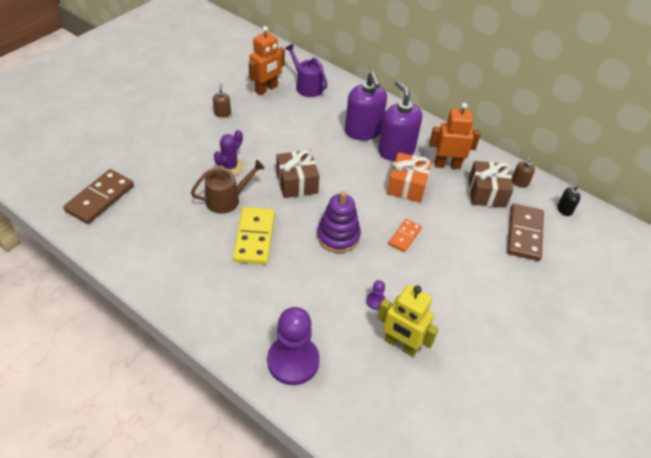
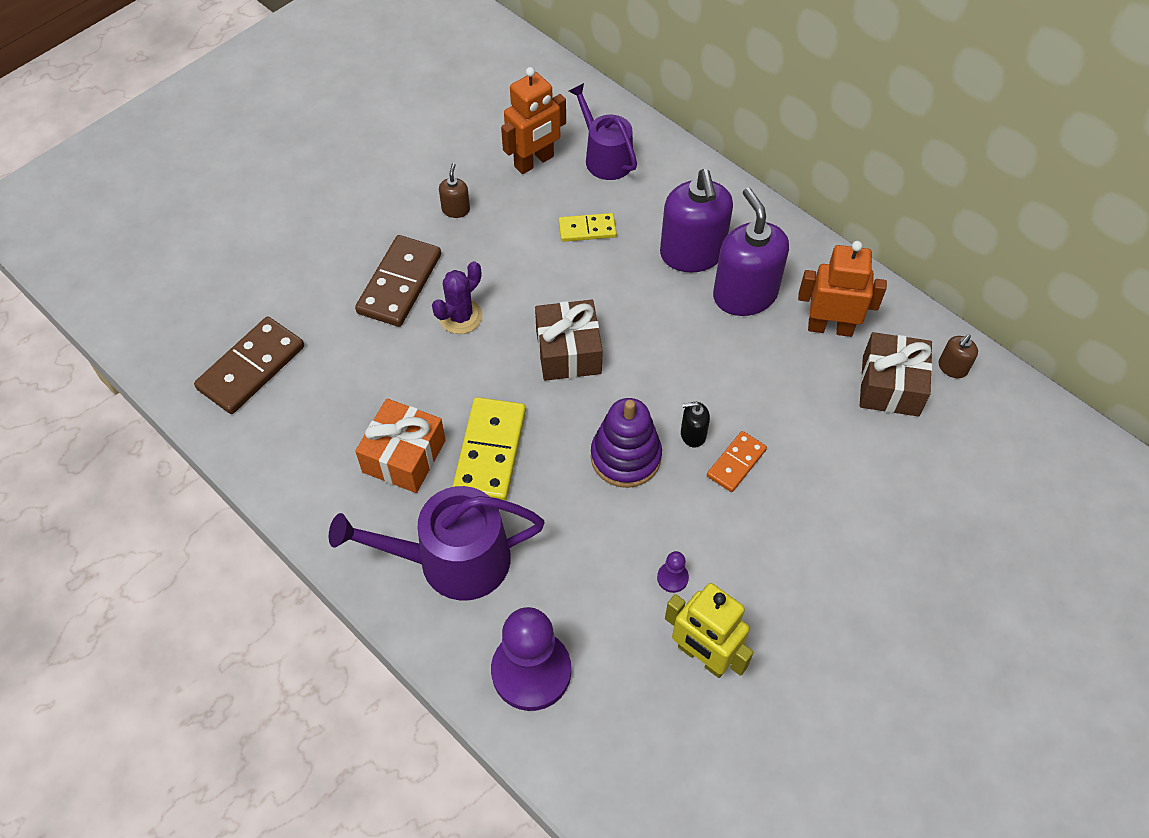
camera: 10 degrees right, 10 degrees up
(227, 200) = (451, 379): brown watering can -> none
(235, 299) = (452, 560): none -> purple watering can
(301, 121) = (587, 229): none -> yellow domino
(407, 186) = (754, 366): orange gift -> orange gift (404, 456)
(524, 234) = (942, 469): brown domino -> brown domino (400, 284)
(564, 210) = (1022, 425): black soap dispenser -> black soap dispenser (693, 434)

